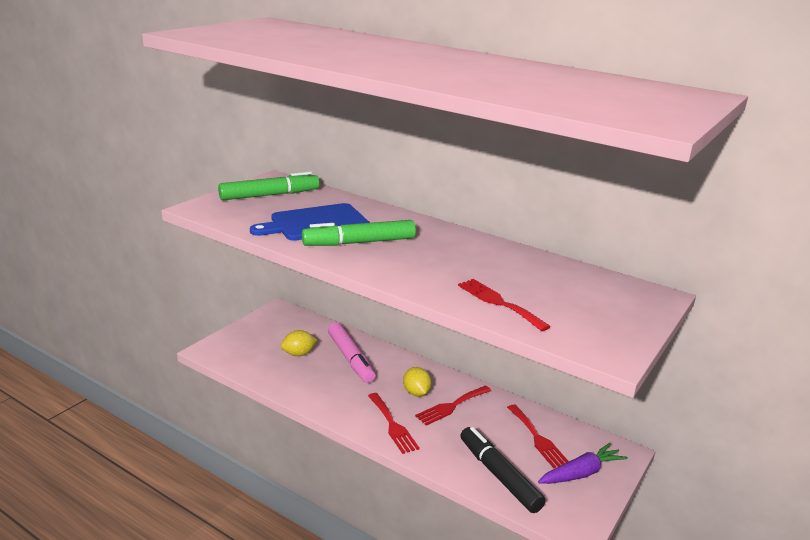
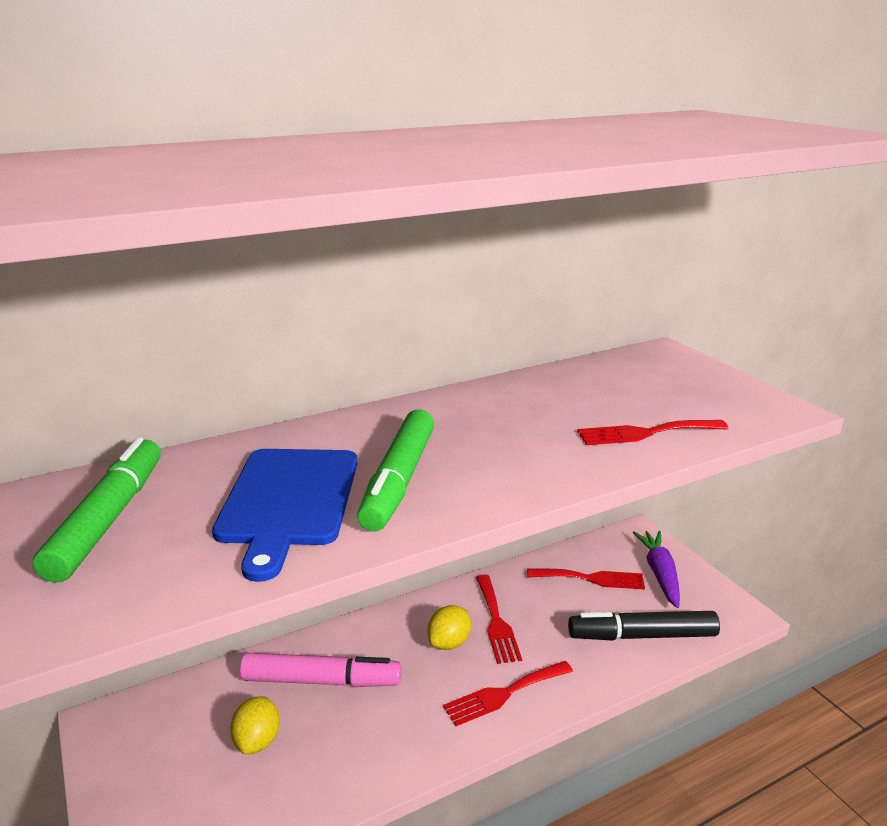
camera: 60 degrees left, 0 degrees up
(392, 425) = (504, 694): red fork -> red fork turned 150 degrees clockwise
(416, 393) = (449, 642): yellow lemon -> yellow lemon turned 60 degrees counterclockwise

